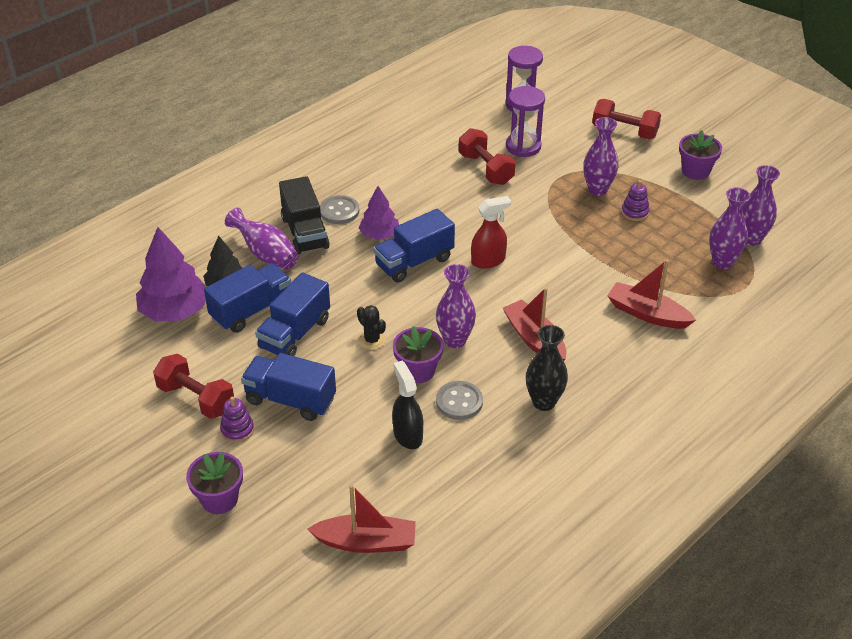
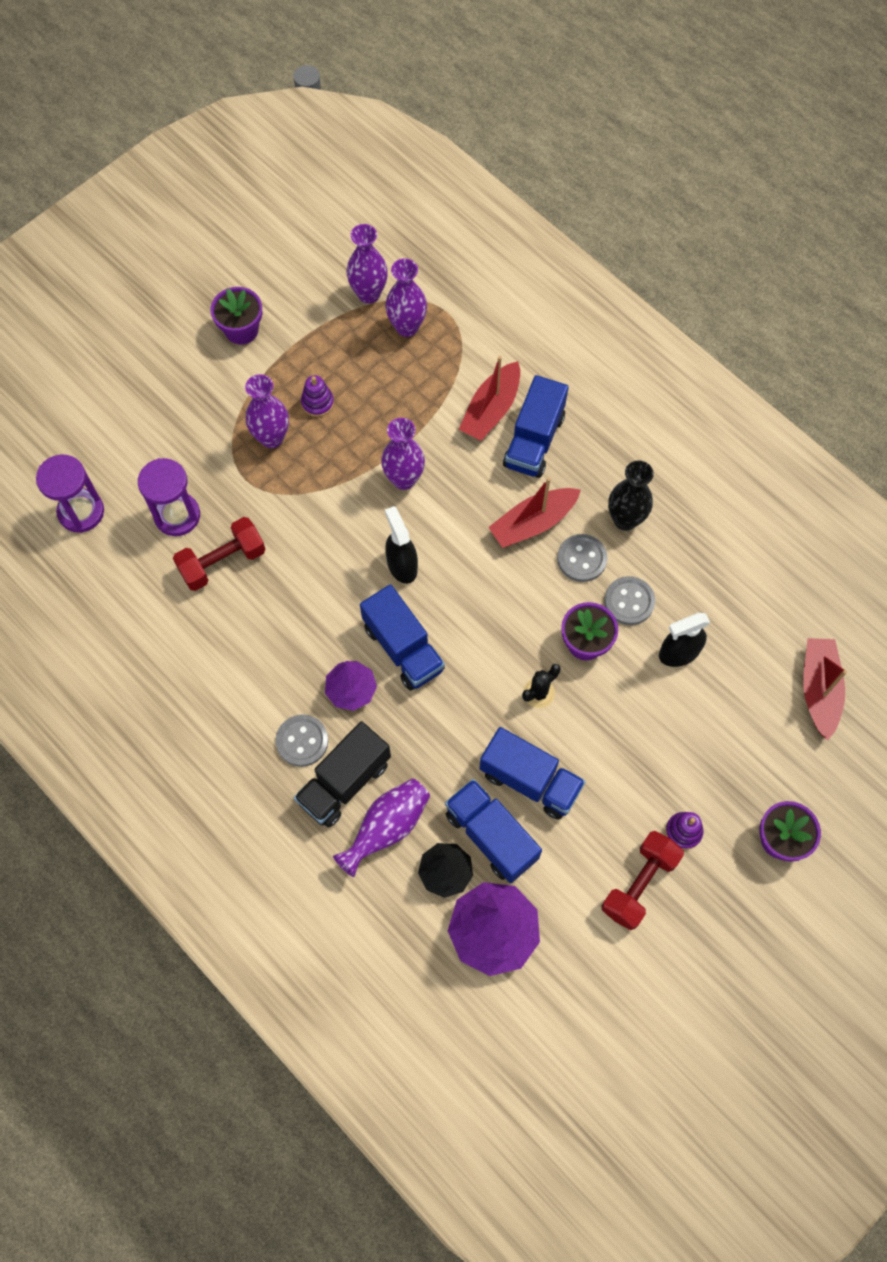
camera: 90 degrees left, 25 degrees up
(290, 400) = (635, 777): blue truck -> blue truck (534, 441)
(304, 233) = (344, 782): black truck -> black truck turned 150 degrees clockwise
(455, 340) = (536, 604): purple vase -> purple vase (404, 479)
(488, 260) = (402, 565): red spray bottle -> black spray bottle
(501, 371) = (581, 559): none -> grey button
(624, 131) = (154, 396): red dumbbell -> none

